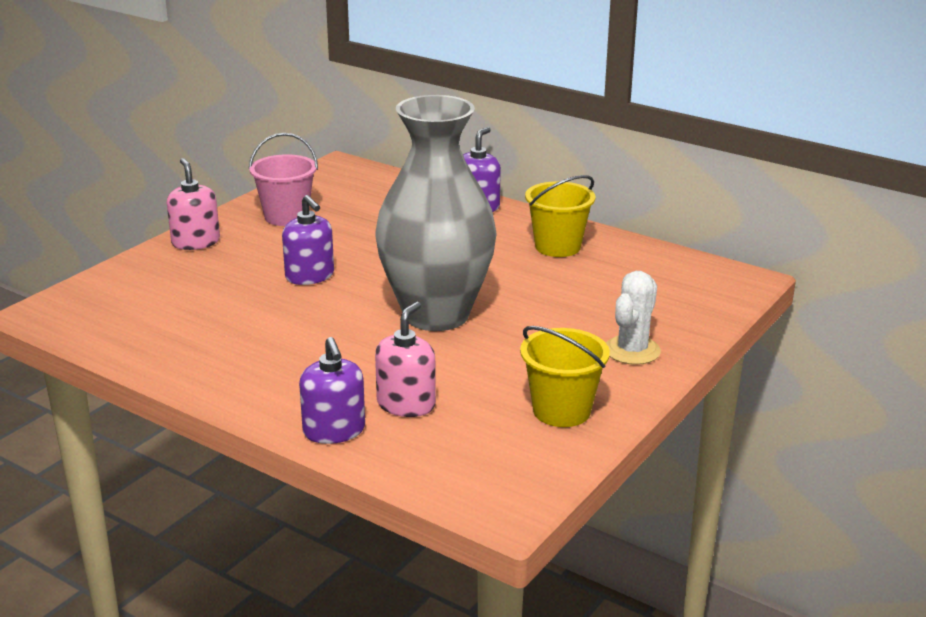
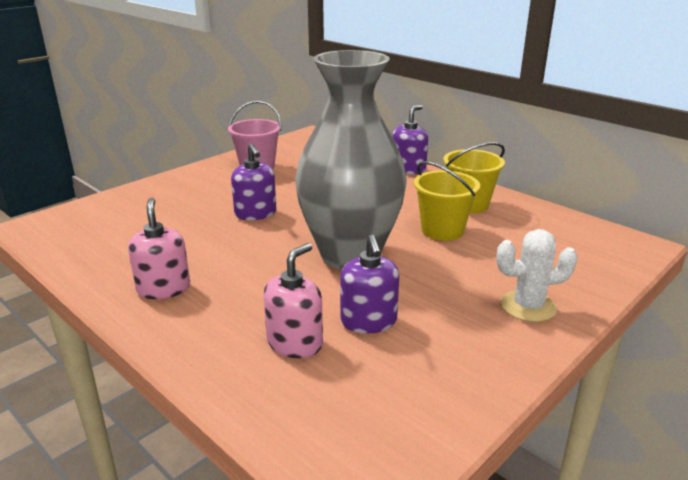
camera: 10 degrees right, 0 degrees up
(196, 242) = (180, 181): pink soap dispenser -> pink soap dispenser (163, 288)
(334, 431) = (215, 365): purple soap dispenser -> purple soap dispenser (368, 321)
(561, 410) = (448, 367): yellow bucket -> yellow bucket (442, 230)
(632, 350) = (528, 306): white cactus -> white cactus turned 45 degrees clockwise

